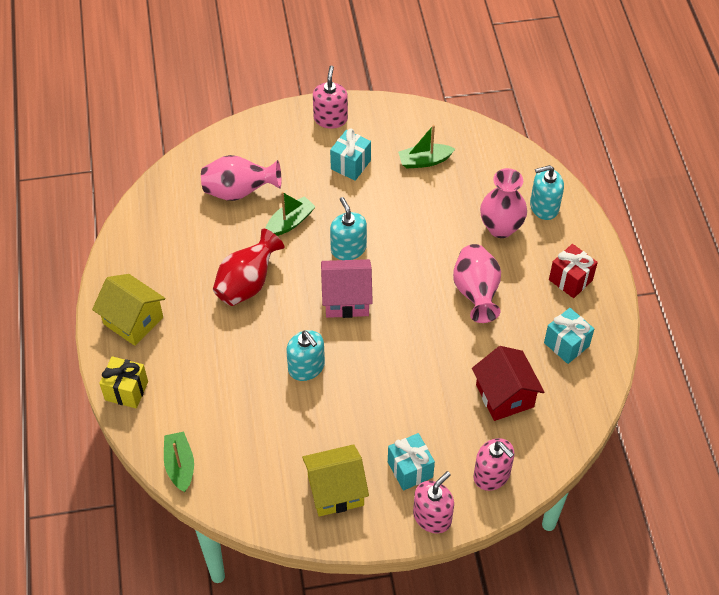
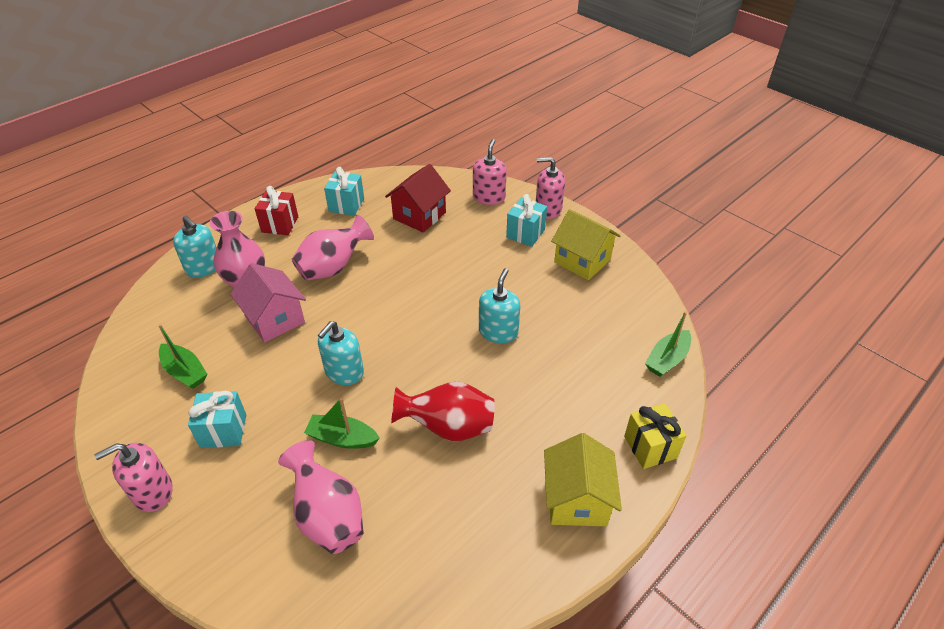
camera: 125 degrees left, 10 degrees down
(346, 299) = (405, 343): pink house -> pink house (275, 319)

